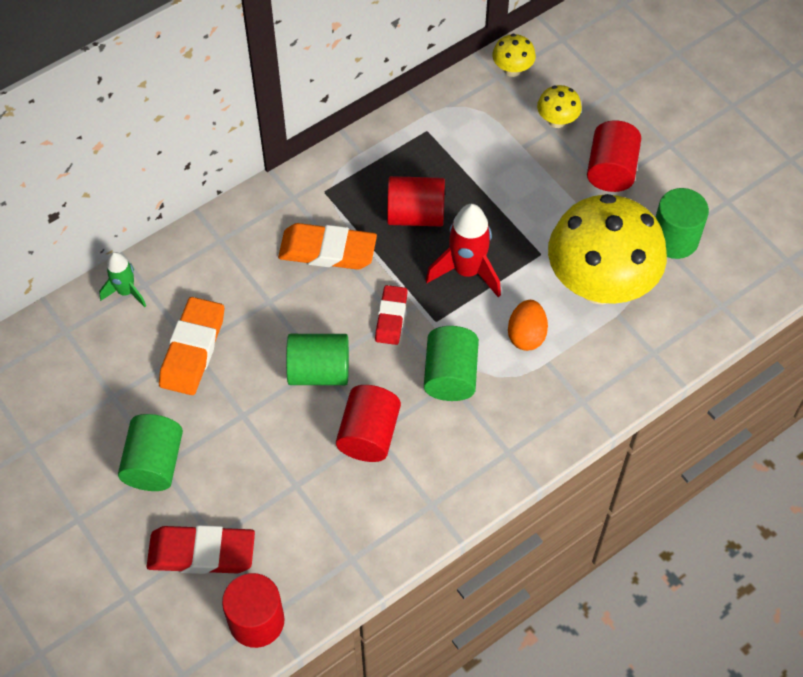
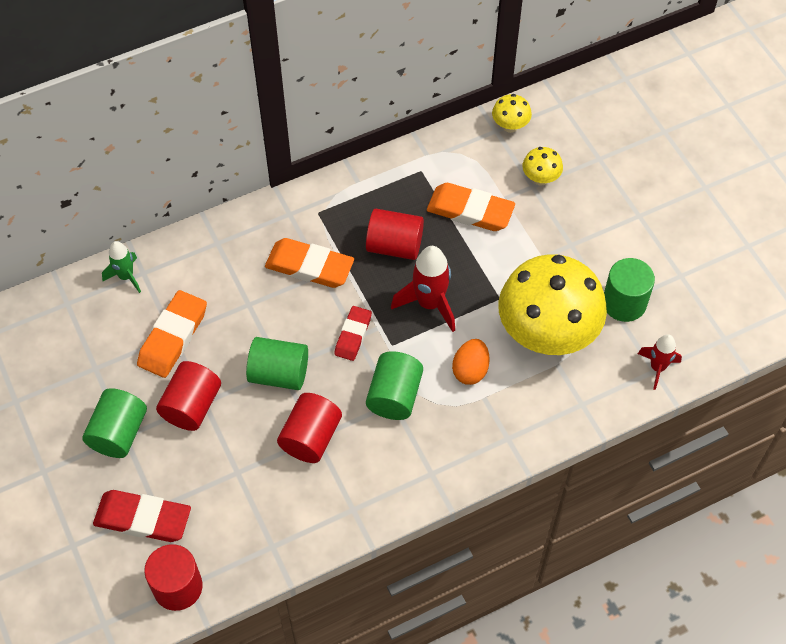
camera: 10 degrees right, 0 degrees up
(489, 165) = (470, 211): none -> orange eraser
(611, 170) = (580, 231): red cylinder -> red cylinder (191, 406)
(724, 302) = (657, 368): none -> red rocket

